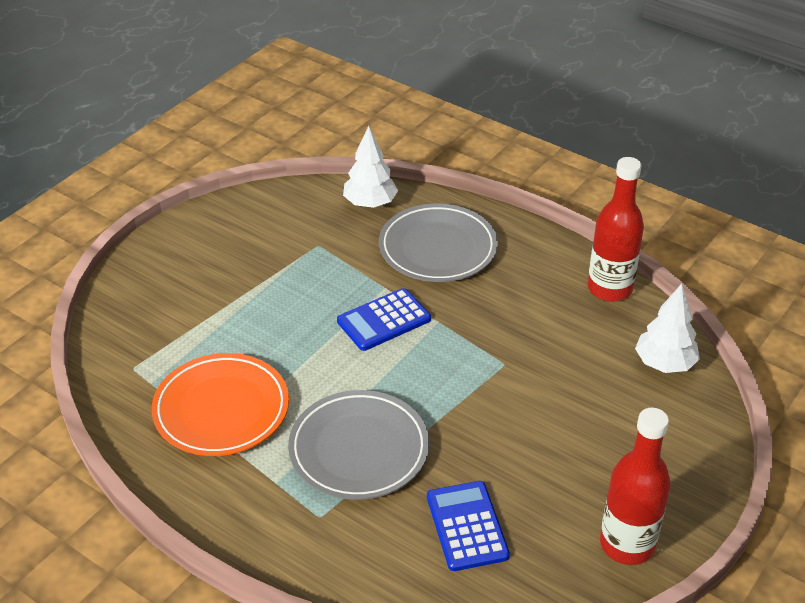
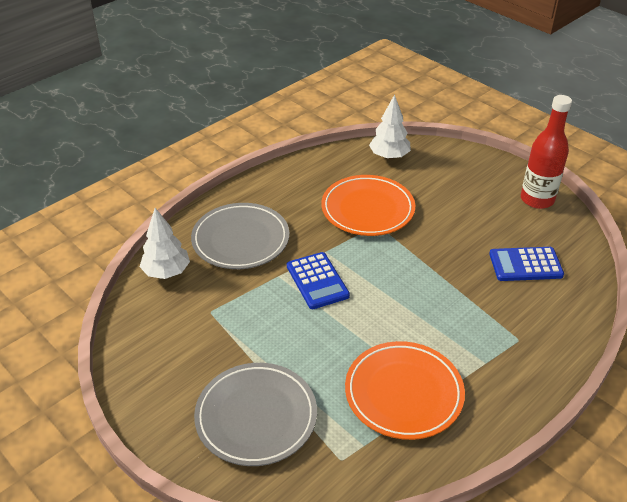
camera: 80 degrees left, 0 degrees up
(359, 449) = (454, 311): grey plate -> grey plate (256, 417)
(533, 352) = (367, 209): none -> orange plate
(609, 288) = (312, 165): red bottle -> none

